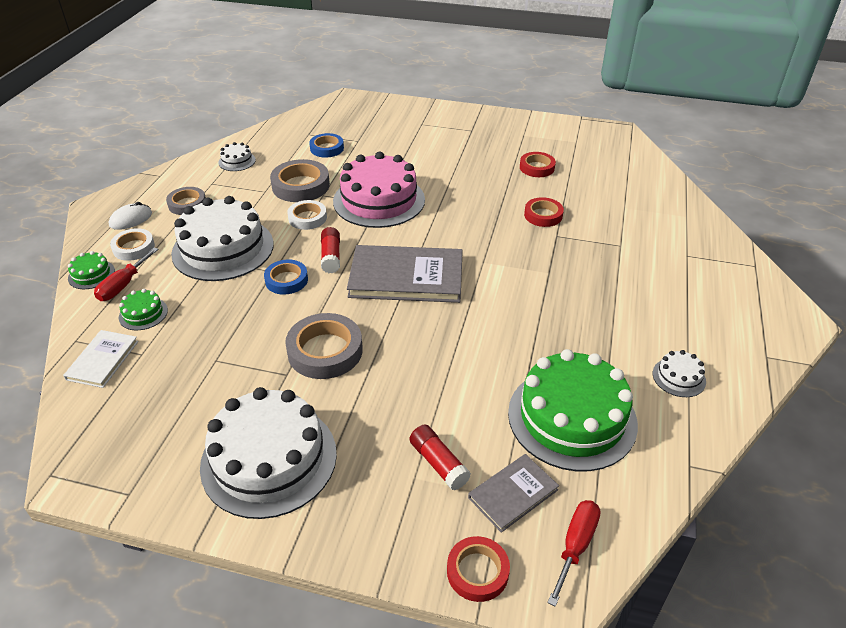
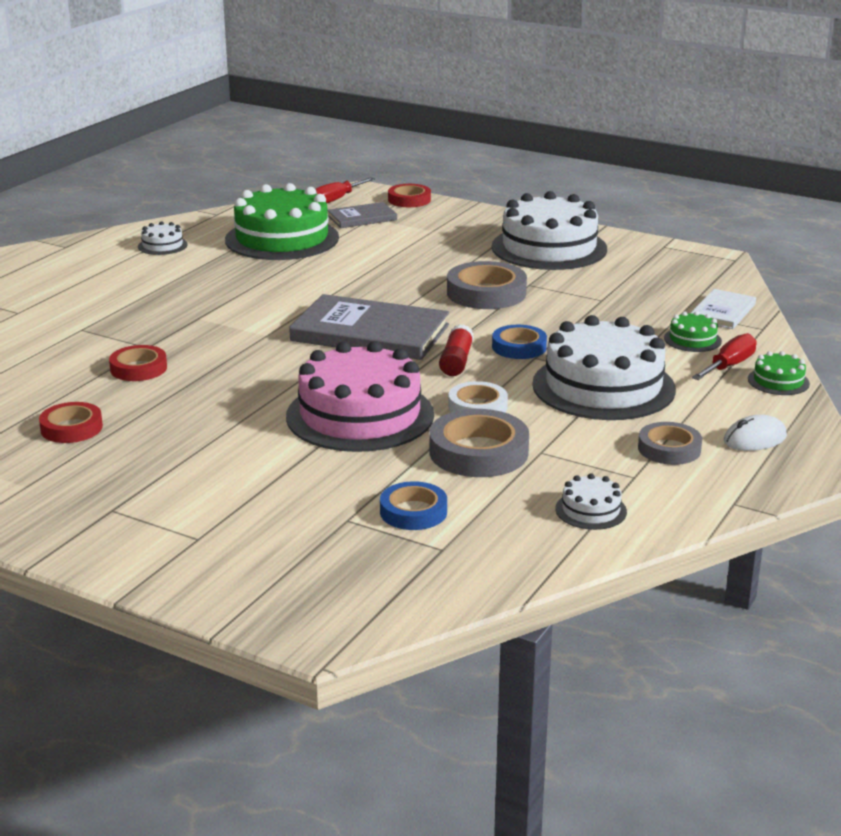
camera: 165 degrees left, 15 degrees down
(133, 248) = (733, 403): white tape -> none
(438, 463) = (410, 233): red glue stick -> none

